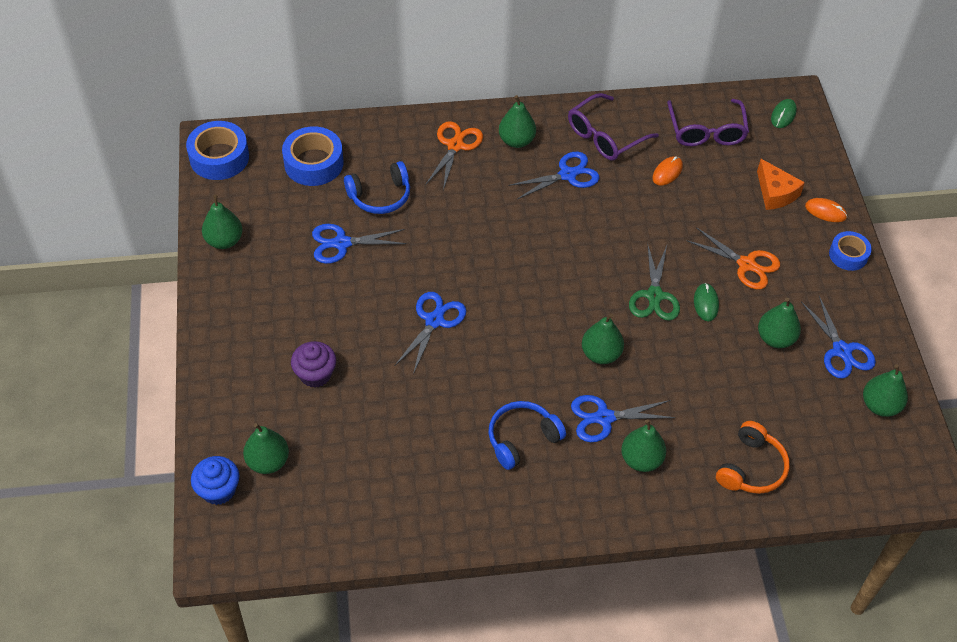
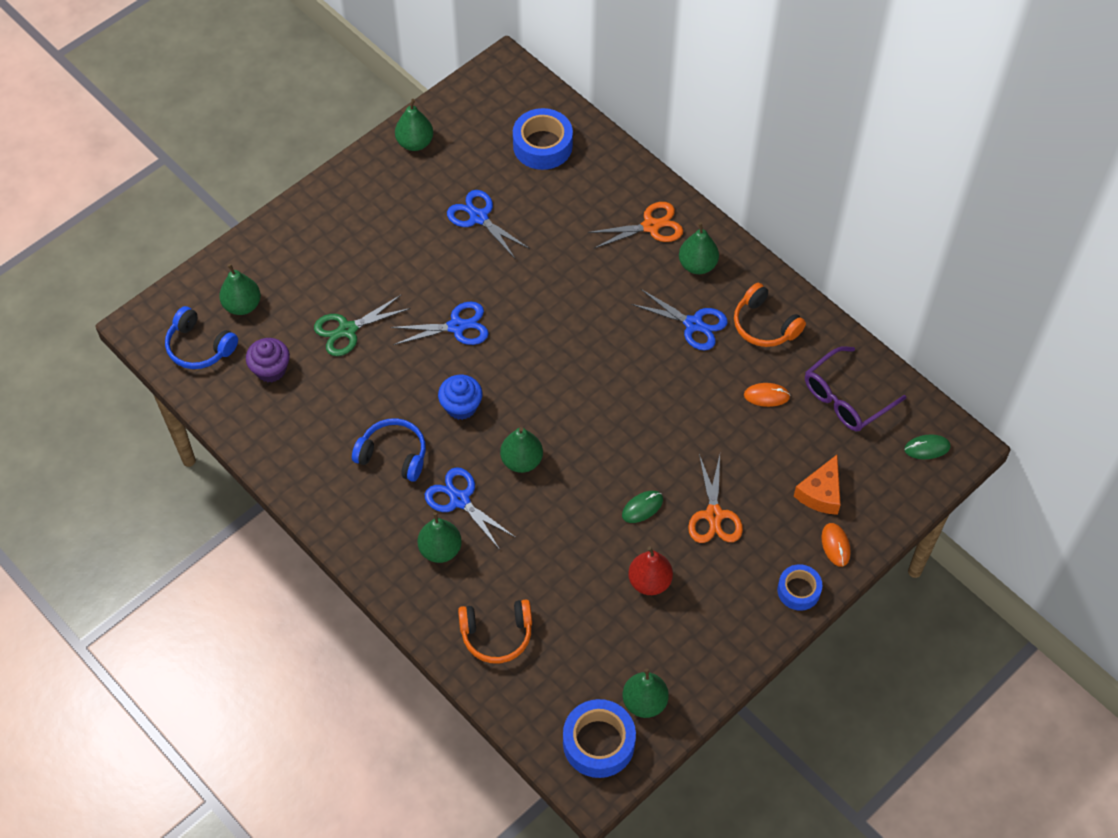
camera: 55 degrees right, 5 degrees up
(218, 490) = (196, 292): blue cupcake -> blue cupcake (461, 406)
(219, 157) = (492, 83): blue tape -> blue tape (598, 743)
(315, 374) = (341, 283): purple cupcake -> purple cupcake (271, 369)
(380, 196) = (549, 211): blue headphones -> blue headphones (199, 347)
(605, 136) = (764, 325): purple glasses -> orange headphones
(654, 296) = (616, 465): green scissors -> green scissors (347, 330)
(775, 338) = (649, 581): green pear -> red pear
(841, 351) = (680, 641): blue scissors -> none

